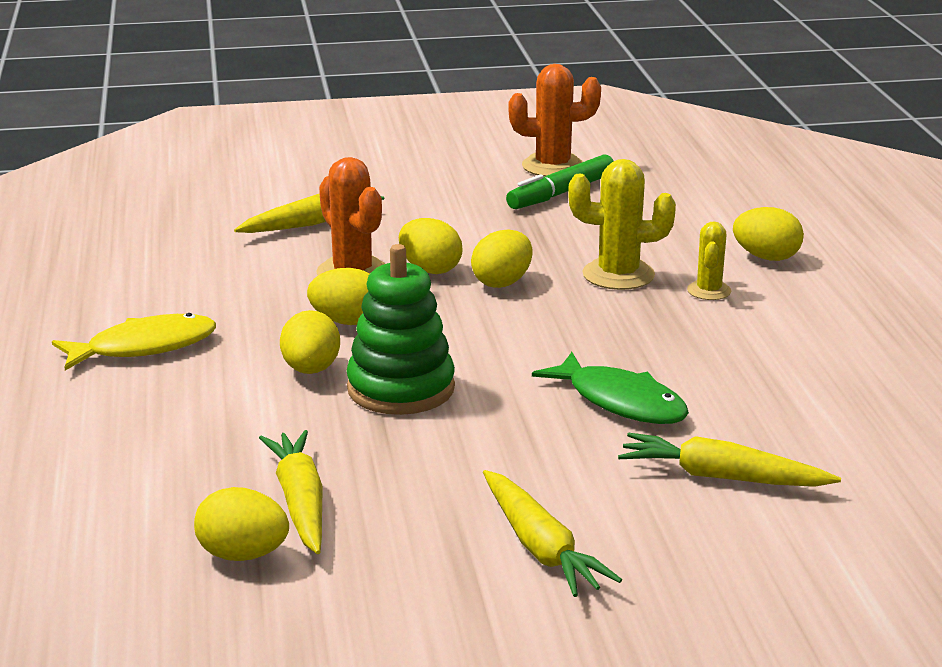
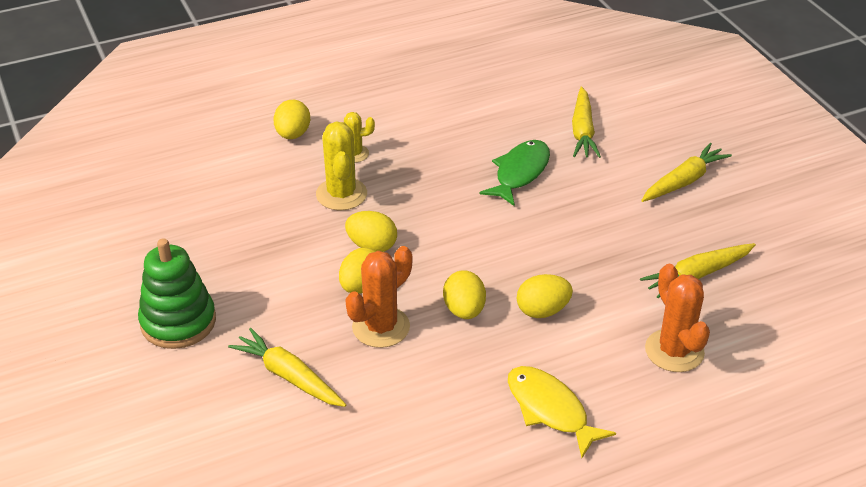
camera: 105 degrees left, 15 degrees up
(243, 555) = (759, 284): yellow egg -> none
(401, 389) = (547, 263): green stacking toy -> green stacking toy (178, 322)
(553, 166) = (131, 255): orange cactus -> orange cactus (674, 351)
(561, 193) = (192, 242): green marker -> none

